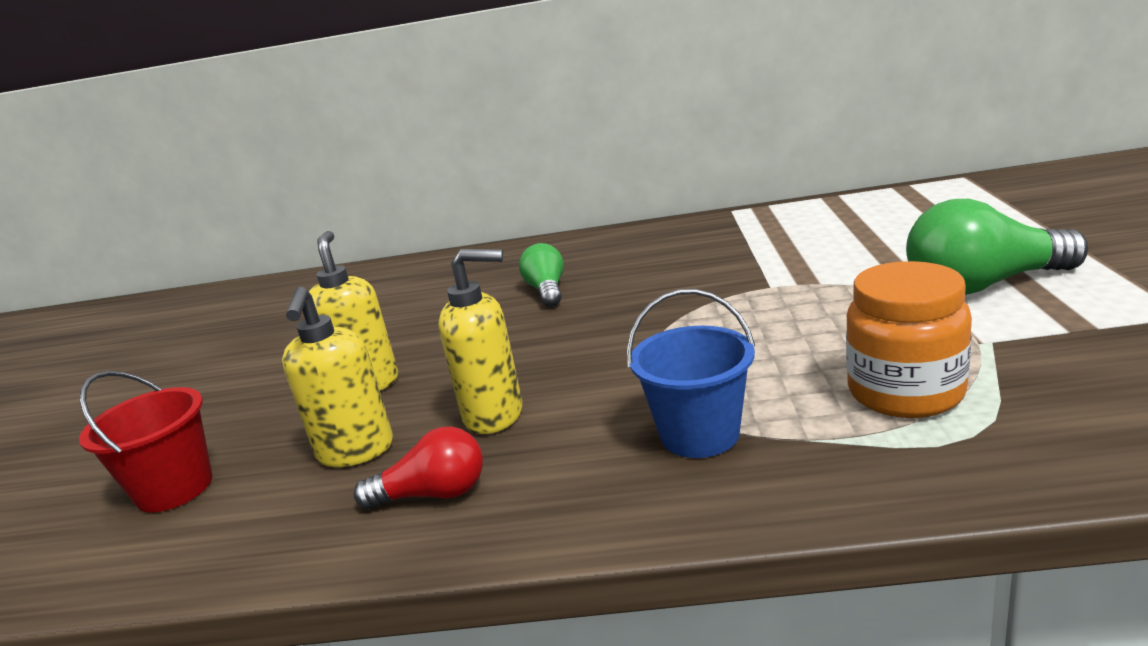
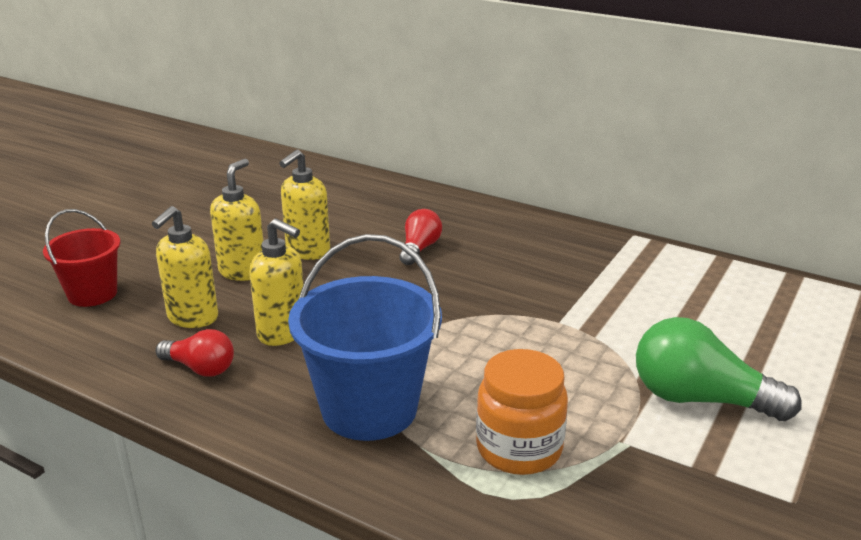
camera: 25 degrees right, 5 degrees up
(424, 339) = (307, 251): none -> yellow soap dispenser
(547, 291) = (419, 249): green light bulb -> red light bulb
(699, 434) = (369, 409): blue bucket -> blue bucket, size x1.66

